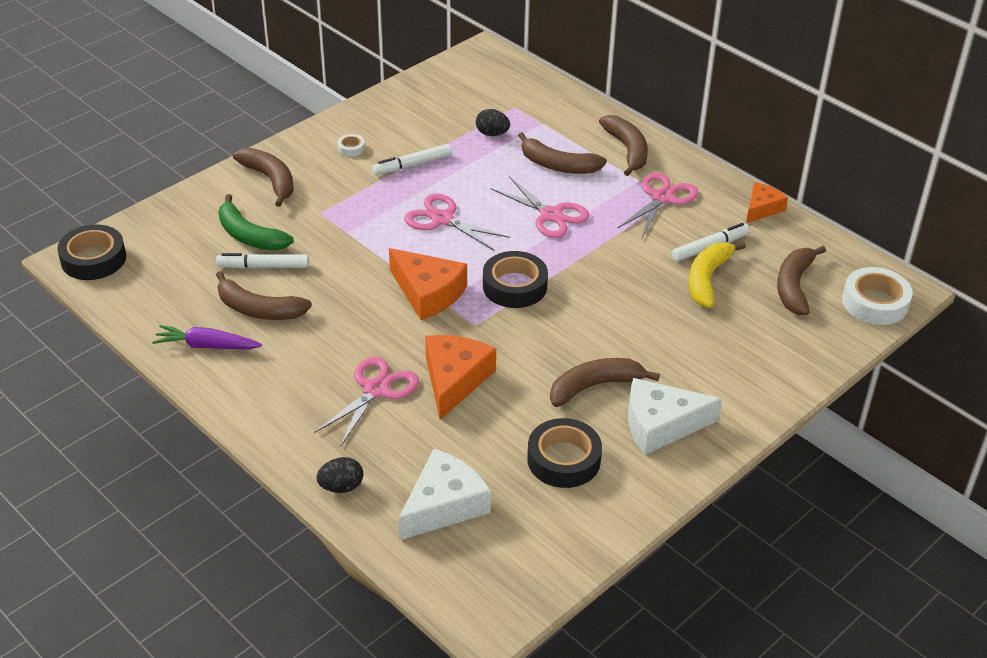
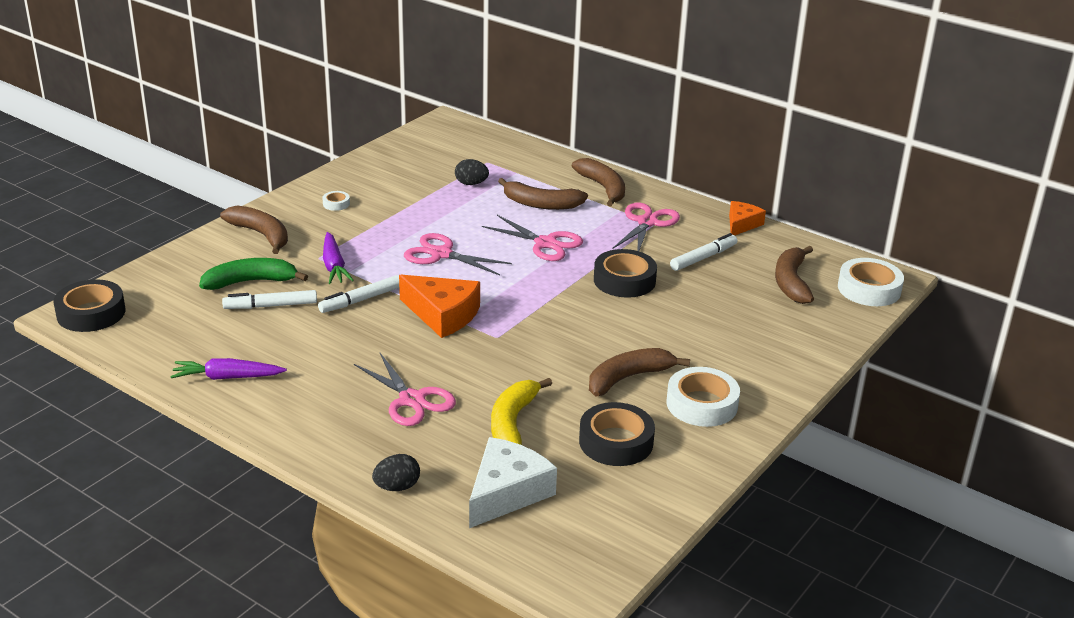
camera: 10 degrees left, 10 degrees down
(249, 236) = (250, 282): green banana -> green banana turned 135 degrees clockwise
(259, 309) = (274, 342): brown banana -> none
(334, 224) = (334, 266): none -> purple carrot
(376, 390) = (412, 400): pink scissors -> pink scissors turned 120 degrees clockwise
(412, 165) = (400, 213): white marker -> white marker (361, 300)
(454, 380) = (488, 385): orange cheese -> none
(514, 286) = (526, 303): black tape -> black tape (624, 280)
(661, 425) = (702, 404): white cheese -> white tape
(707, 279) = (709, 283): yellow banana -> yellow banana (512, 423)

